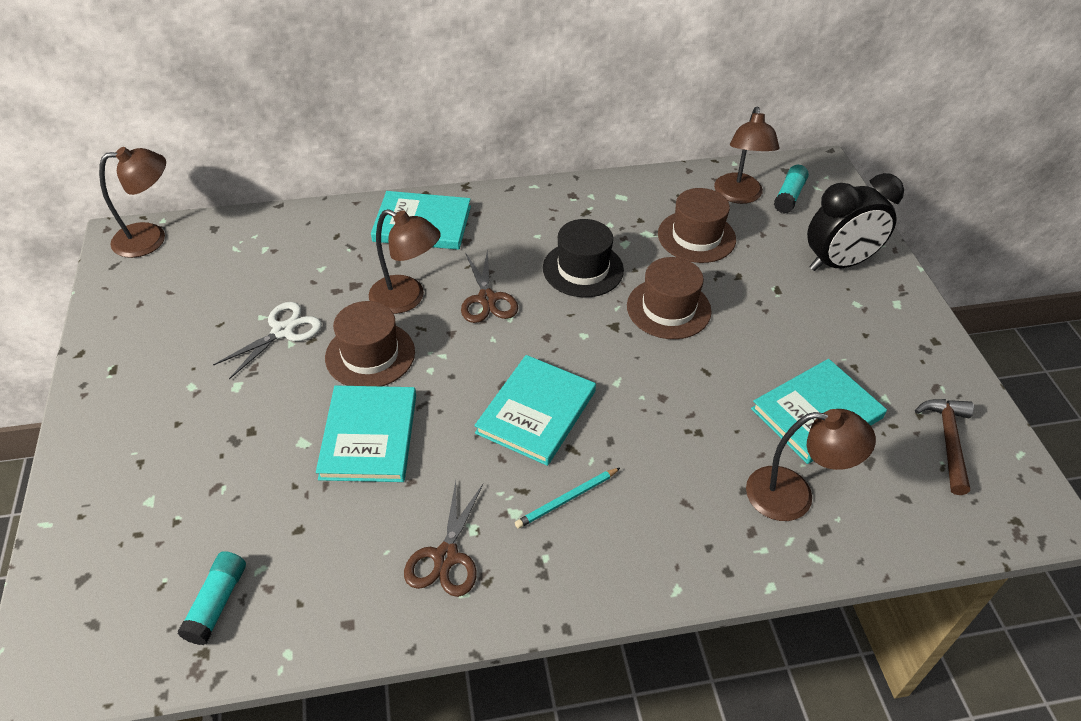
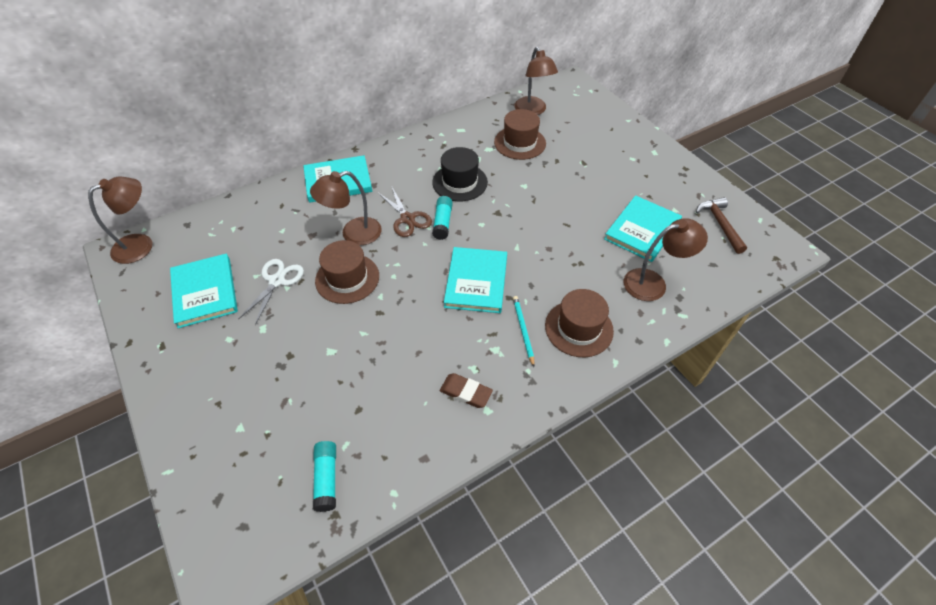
camera: 20 degrees left, 5 degrees up
(368, 436) = (374, 332): turquoise book -> turquoise book (205, 292)
(407, 299) = (353, 234): brown lamp -> brown lamp turned 150 degrees clockwise
(446, 557) = (466, 392): brown scissors -> brown eraser
(566, 499) = (523, 330): turquoise pencil -> turquoise pencil turned 135 degrees clockwise
(668, 308) = (525, 192): brown hat -> brown hat (579, 328)
(789, 196) = (562, 103): turquoise glue stick -> turquoise glue stick (442, 222)
(838, 263) = (610, 137): black clock -> none

